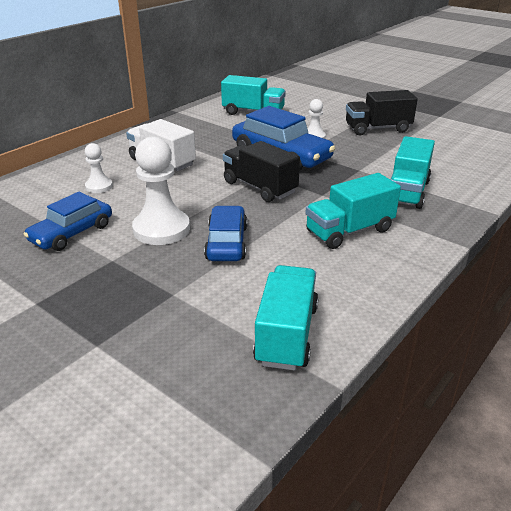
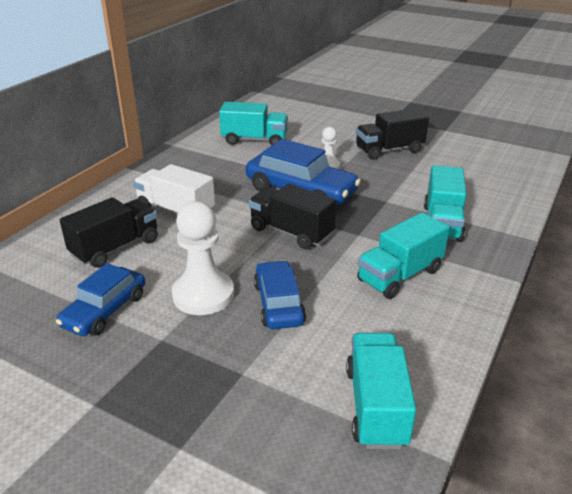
camera: 10 degrees left, 0 degrees up
(99, 186) = (115, 248): white pawn -> black truck

